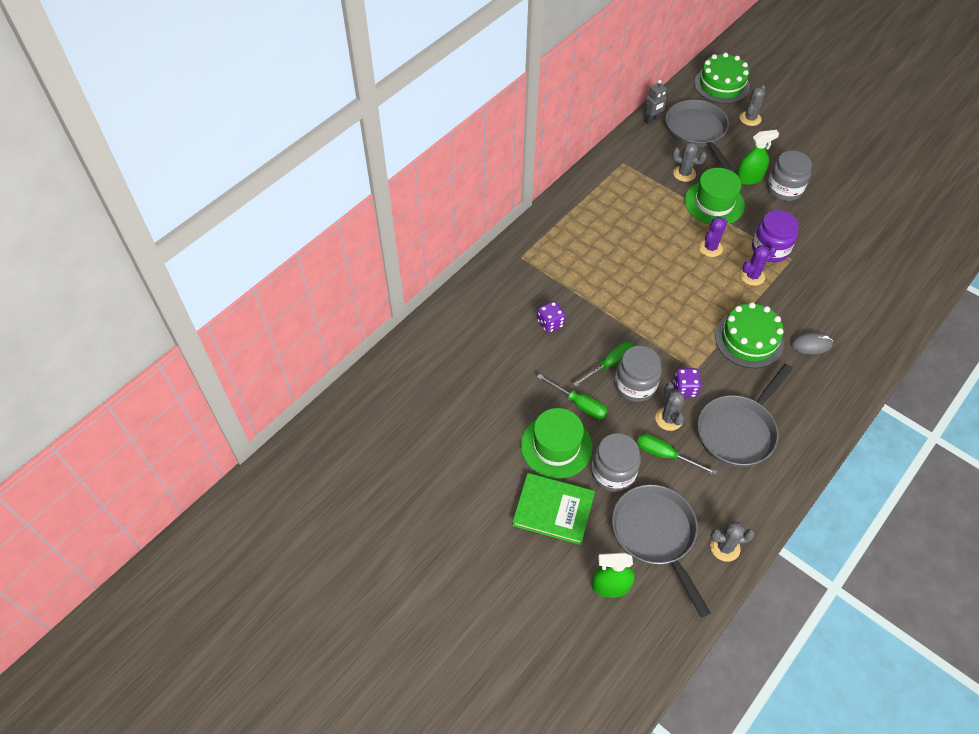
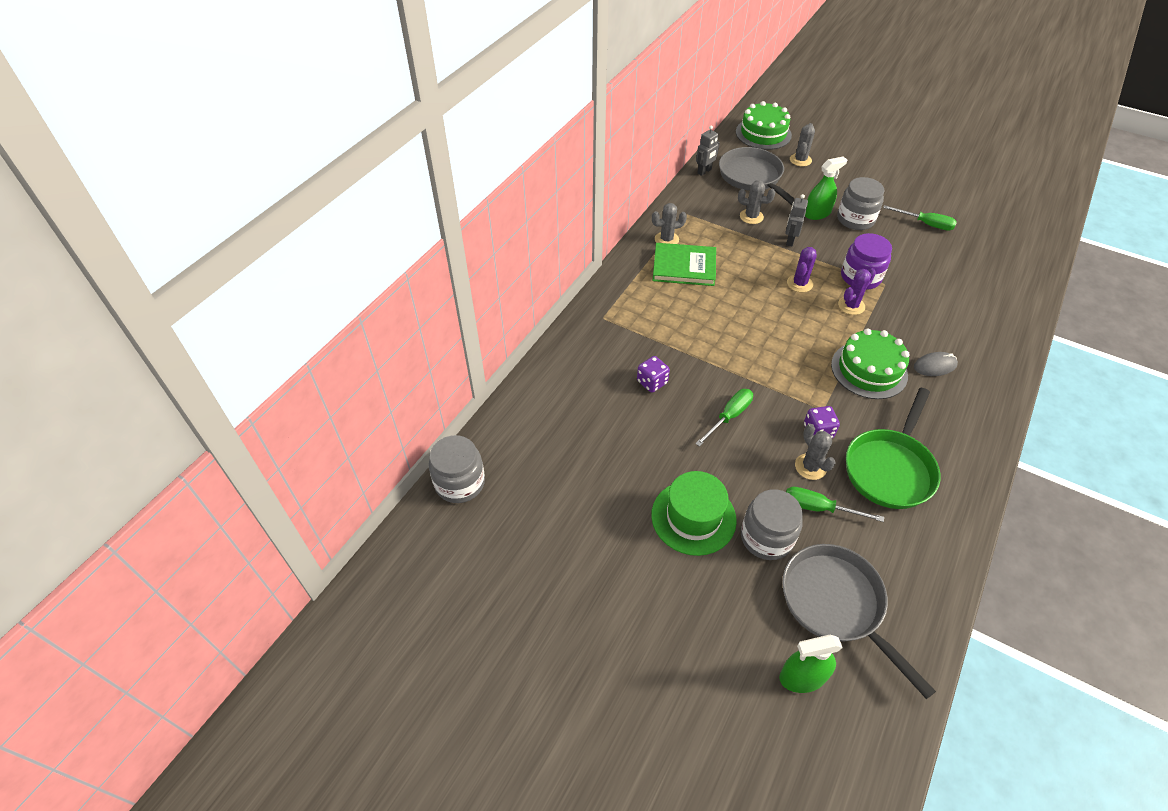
camera: 10 degrees left, 5 degrees down
(553, 510) = (709, 594): green book -> green book (684, 267)
(579, 404) = (706, 465): green screwdriver -> green screwdriver (925, 224)
(635, 385) = (763, 435): grey jar -> grey jar (460, 483)
(714, 203) = (790, 240): green hat -> grey robot
(725, 547) = (919, 605): grey cactus -> grey cactus (666, 239)
(738, 431) = (890, 468): grey pan -> green pan

